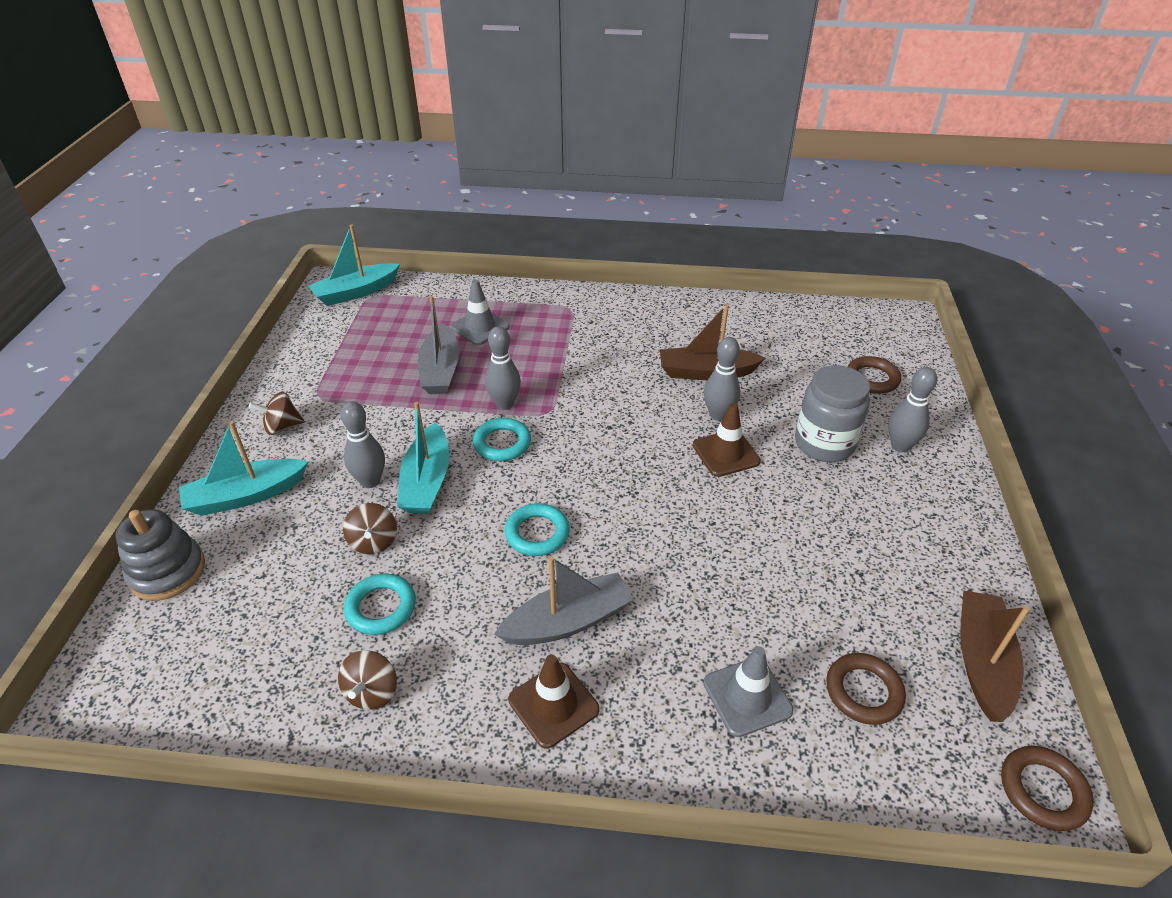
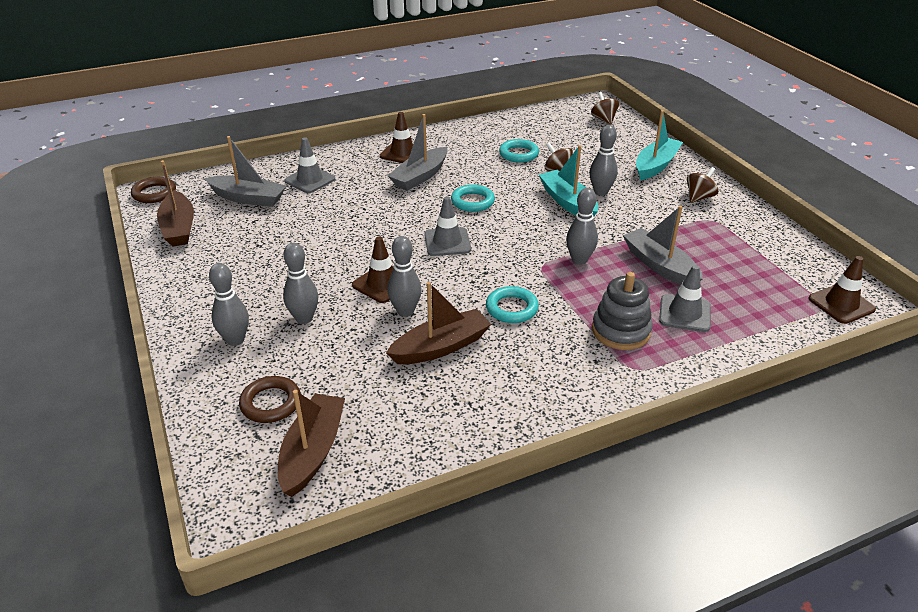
camera: 150 degrees right, 5 degrees down
(167, 571) = (637, 134): grey stacking toy -> grey stacking toy (621, 331)
(356, 292) = (841, 304): turquoise boat -> brown traffic cone
(372, 692) = (486, 134): brown spinning top -> brown spinning top (604, 119)
(502, 443) = (549, 236): turquoise ring -> turquoise ring (512, 308)
(619, 480) = (447, 242): none -> grey traffic cone
(824, 444) = (304, 318): grey jar -> grey bowling pin
(844, 337) = (313, 451): none -> brown boat
(863, 691) = (248, 198): brown ring -> grey boat

